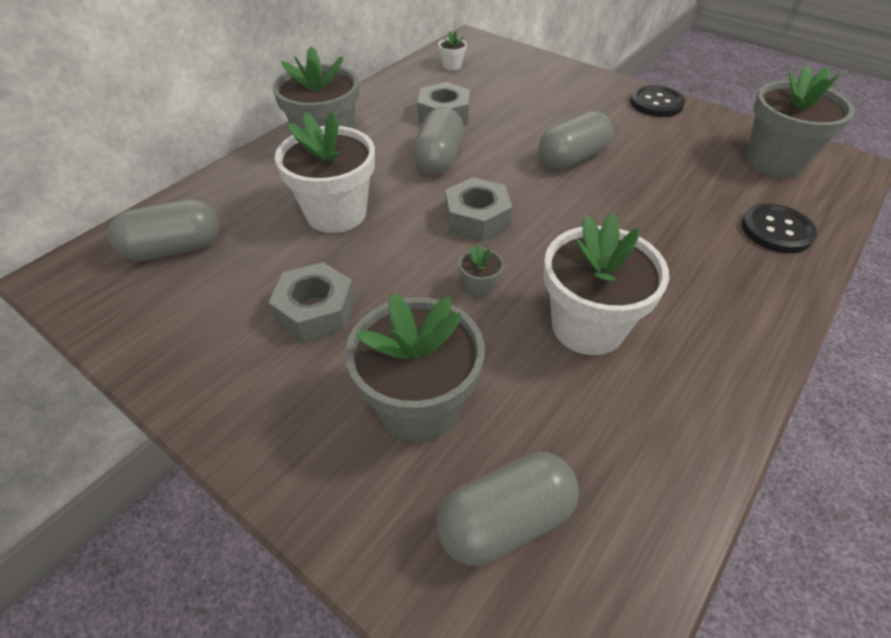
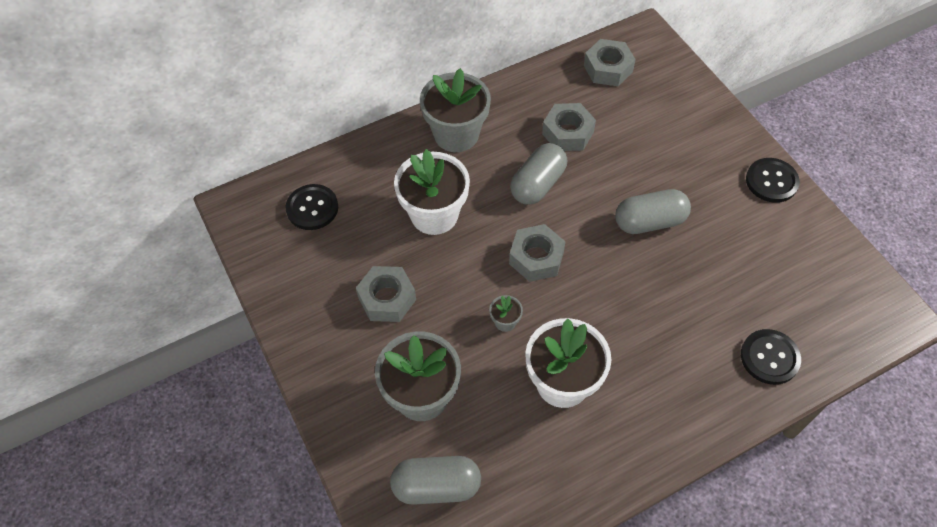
camera: 25 degrees right, 10 degrees up
(174, 248) = (312, 208): grey capsule -> black button
(452, 66) = (608, 68): white flower pot -> grey nut
(774, 161) = (829, 288): grey flower pot -> none

